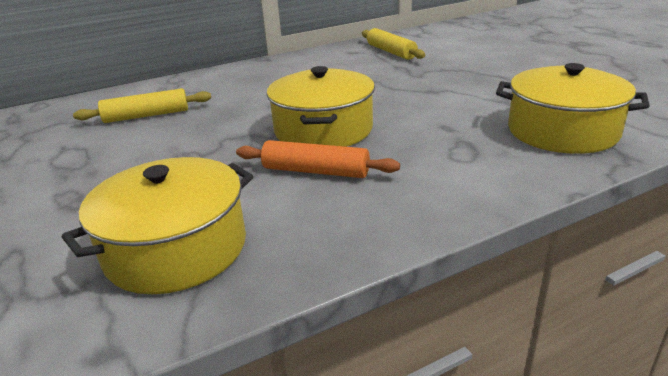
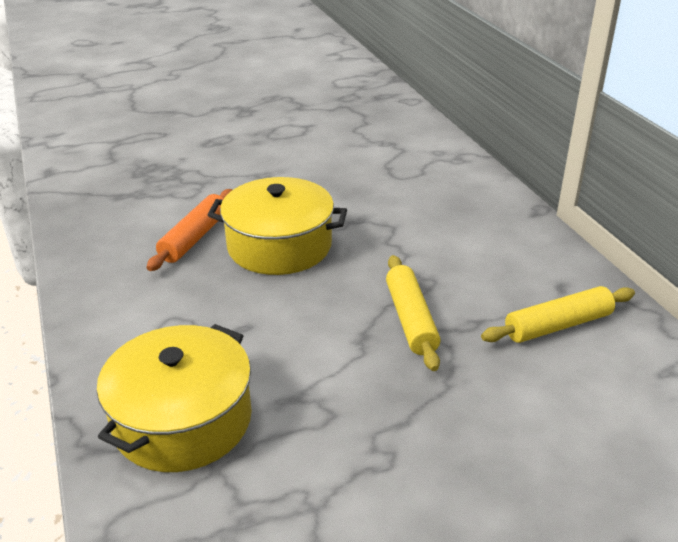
camera: 95 degrees right, 5 degrees up
(146, 116) = (362, 152): yellow rolling pin -> yellow rolling pin (410, 319)
(176, 248) = (126, 183): yellow pot -> none

